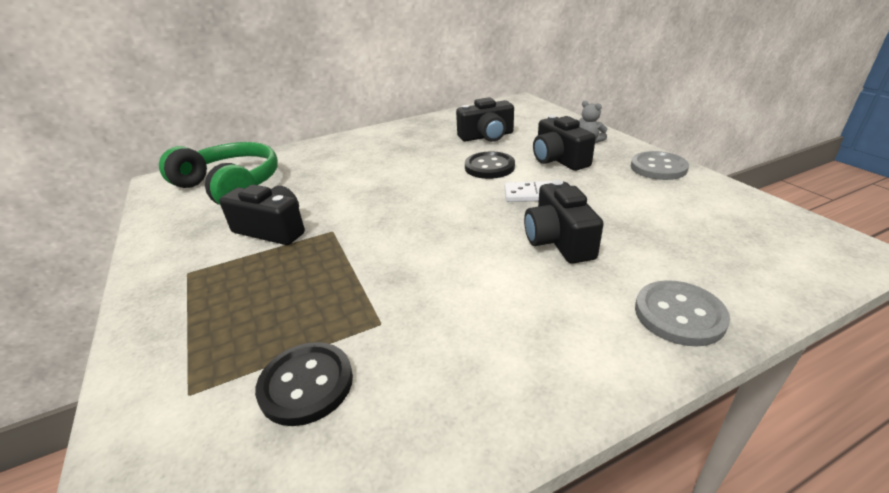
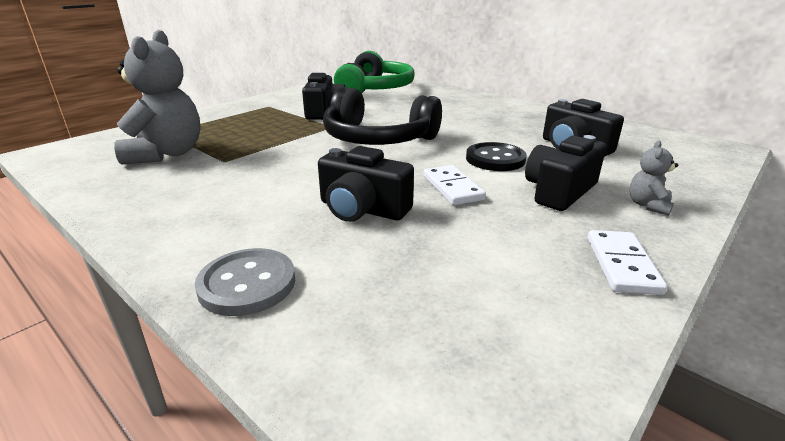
camera: 65 degrees right, 5 degrees down
(306, 384) = (167, 154): black button -> grey teddy bear
(398, 209) = (378, 138): none -> black headphones
(558, 240) = (362, 209): black camera -> black camera turned 120 degrees counterclockwise
(658, 168) = (621, 264): grey button -> white domino

